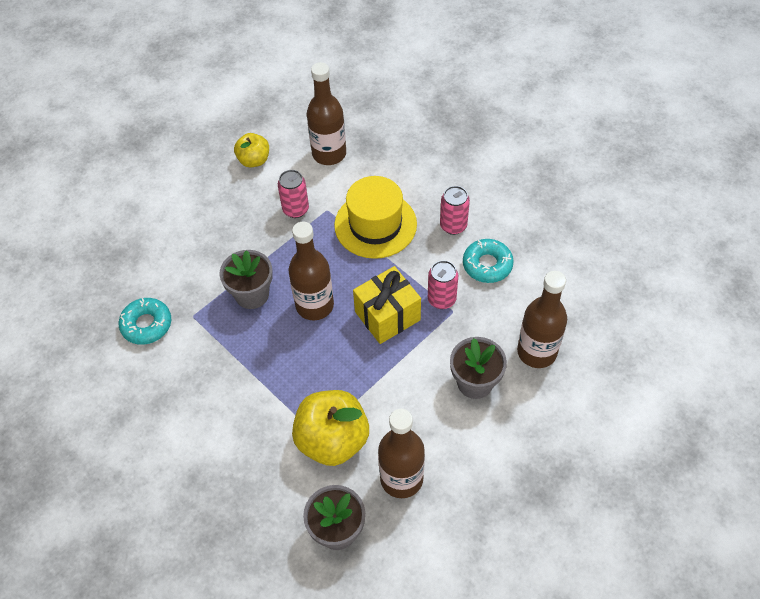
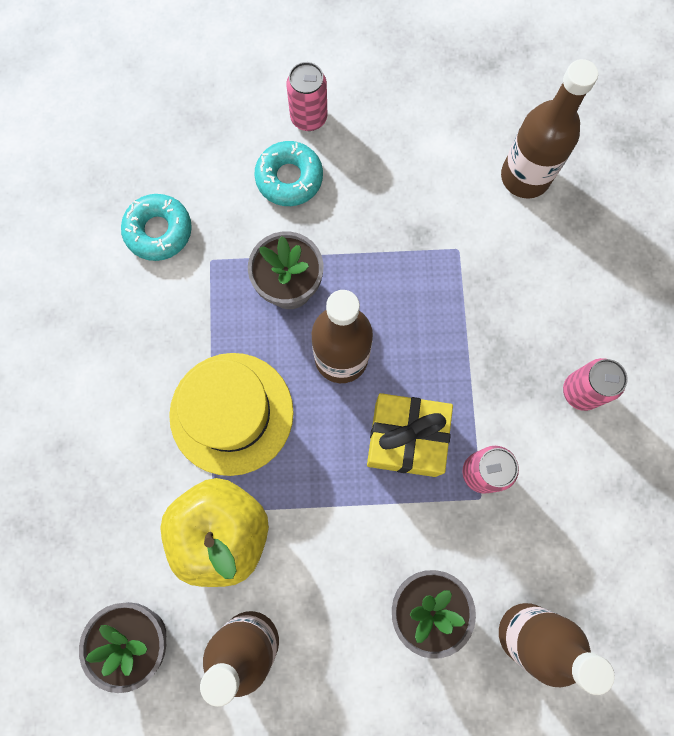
camera: 40 degrees right, 20 degrees up
(254, 160) = (435, 117): yellow apple -> none
(295, 209) = (425, 219): pink can -> pink can (309, 118)
(375, 224) = (494, 314): yellow hat -> yellow hat (231, 413)
(487, 265) = (573, 475): turquoise donut -> turquoise donut (289, 178)

